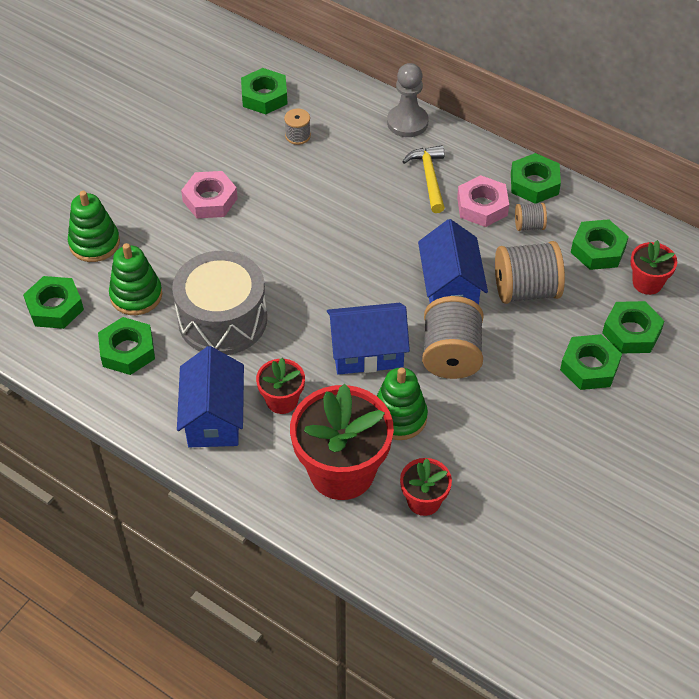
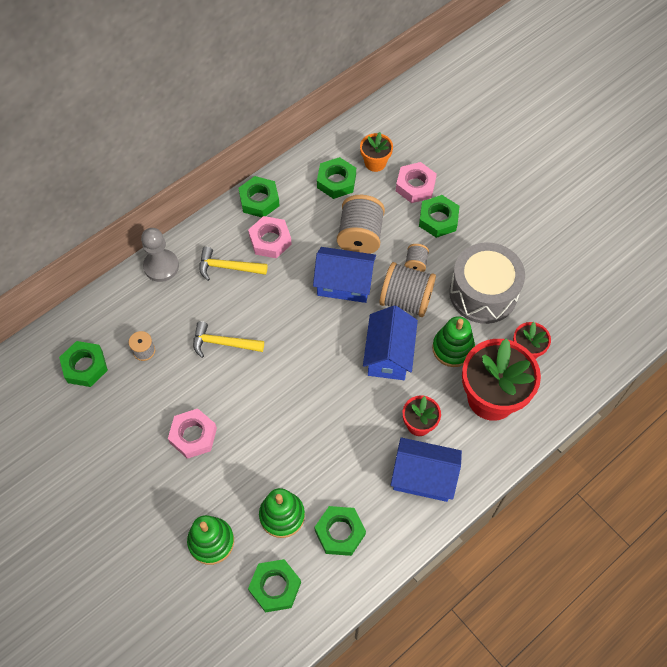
camera: 75 degrees left, 10 degrees up
(222, 319) = (328, 451): grey drum -> grey drum (483, 293)
(329, 197) = (223, 343): none -> yellow hammer
(529, 226) = (300, 216): grey spool -> grey spool (415, 264)
(631, 332) = (415, 186): green nut -> pink nut
(647, 283) = (375, 163): red flower pot -> orange flower pot

